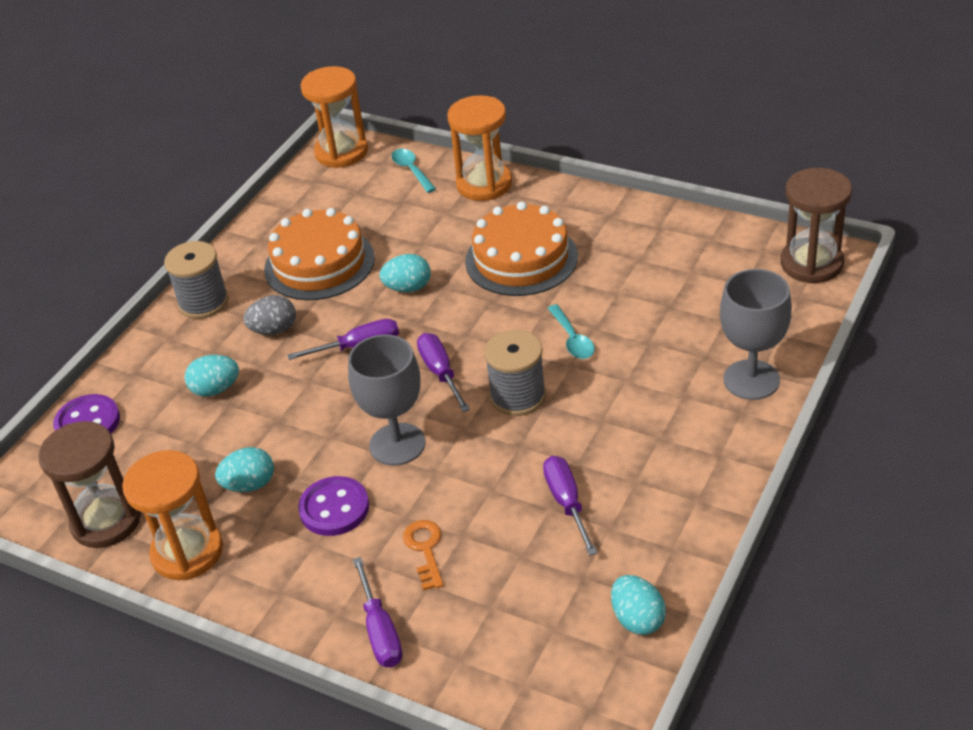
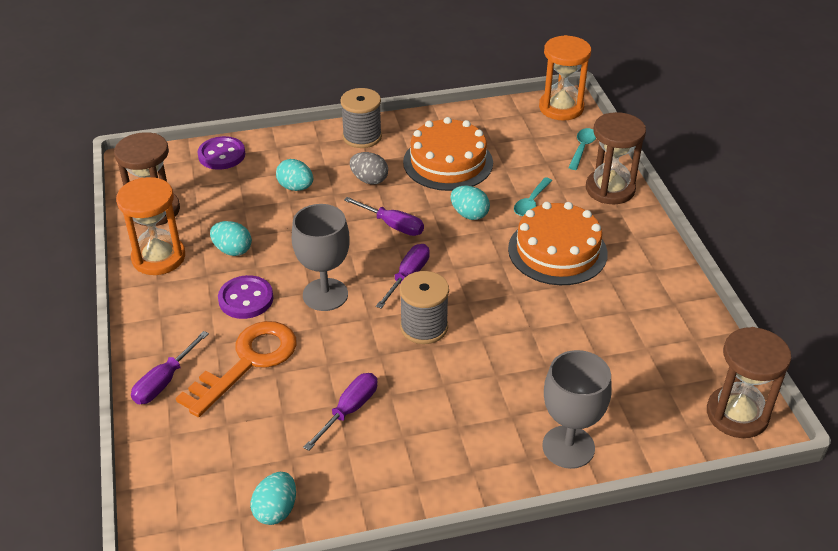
camera: 45 degrees right, 0 degrees up
(425, 549) = (247, 362): orange key -> orange key, size x1.99
(484, 184) = (610, 189): orange hourglass -> brown hourglass
(572, 339) = (506, 323): turquoise spoon -> turquoise spoon (531, 202)

